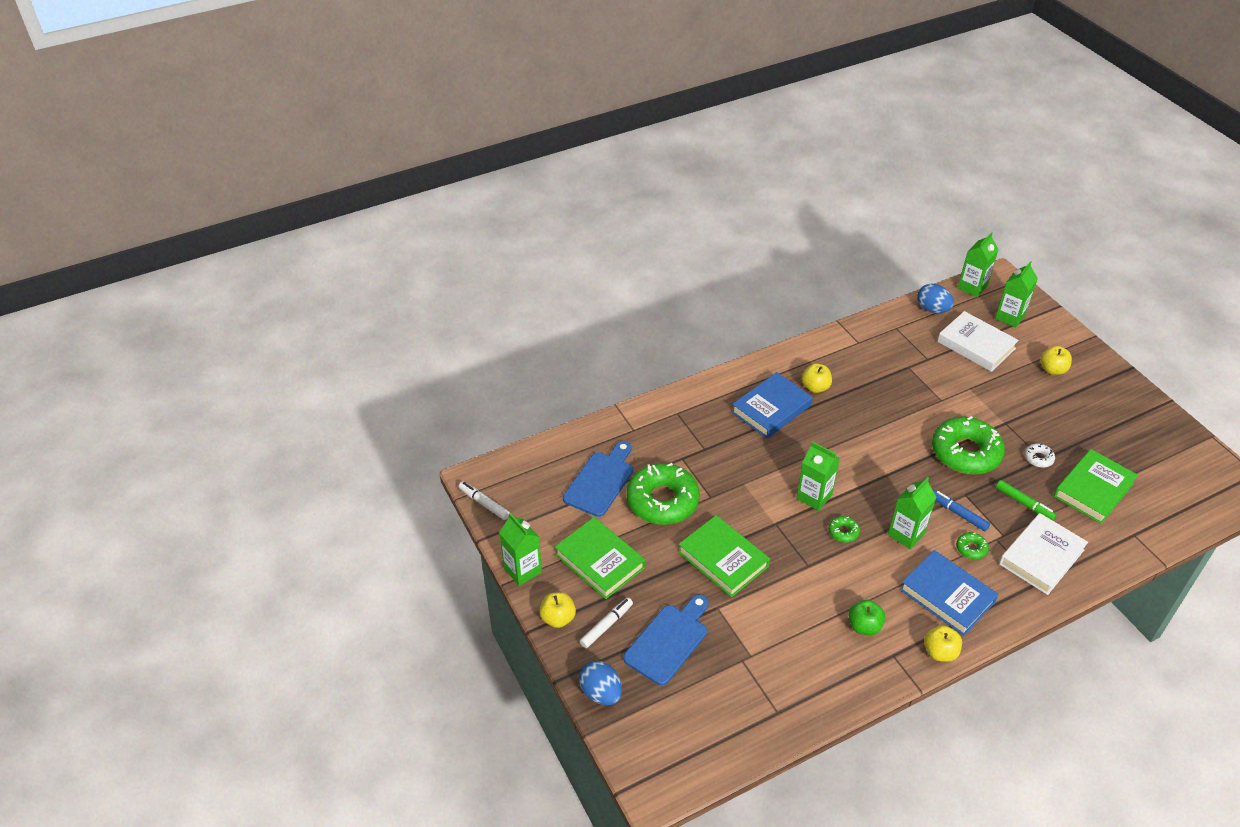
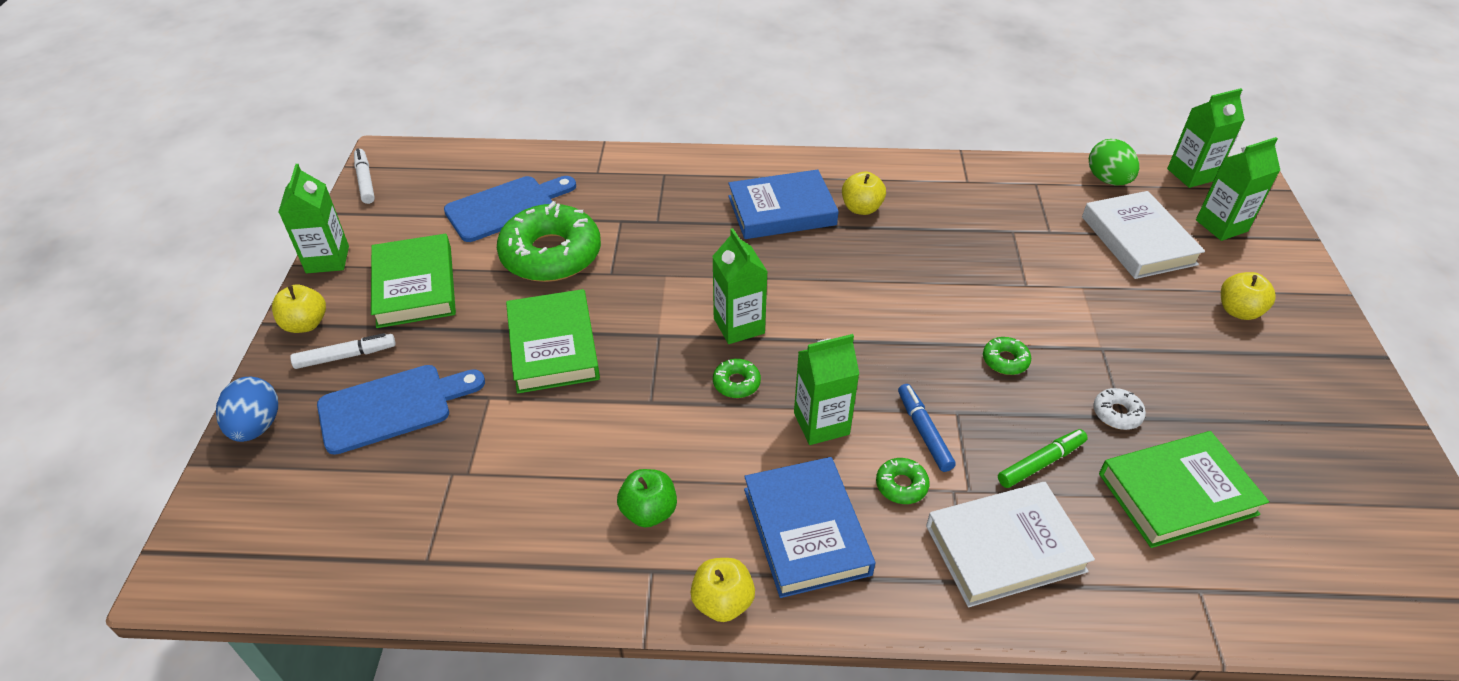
camera: 30 degrees right, 0 degrees up
(932, 309) = (1108, 180): blue egg -> green egg
(965, 452) = (1005, 360): green donut -> green donut, size x0.41
(1024, 503) = (1040, 463): green marker -> green marker turned 105 degrees counterclockwise

